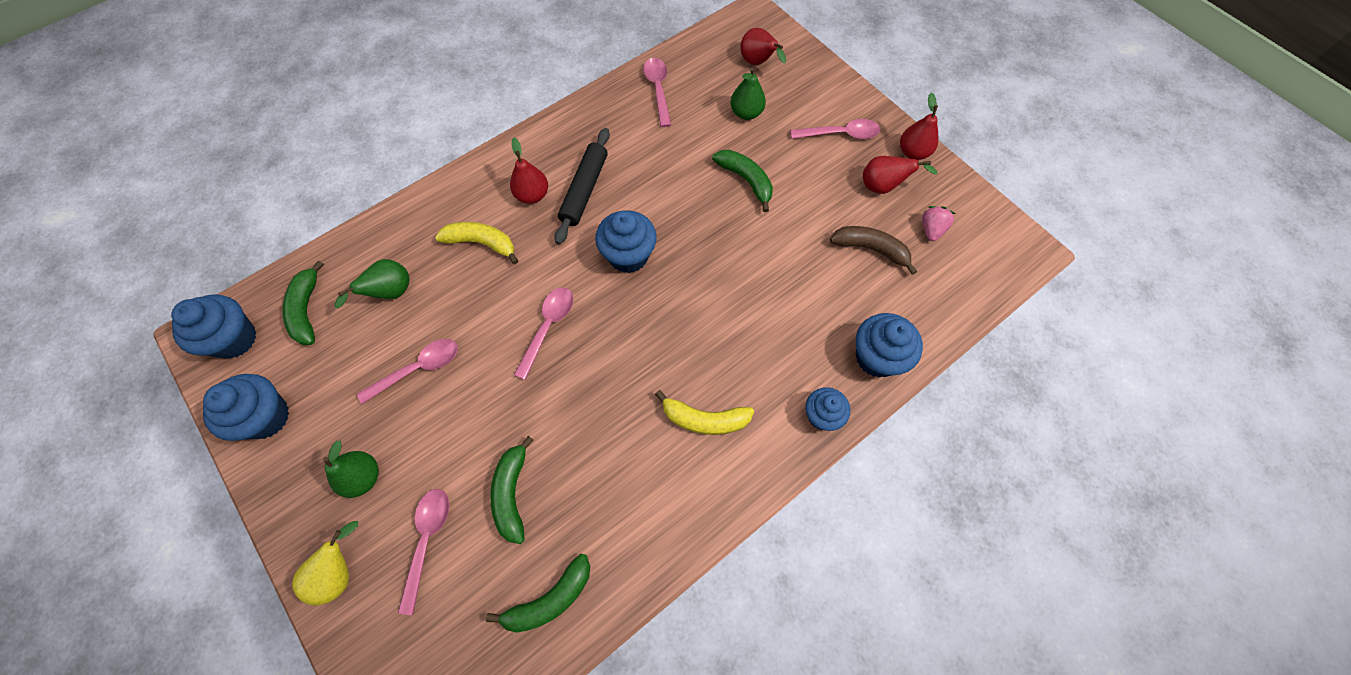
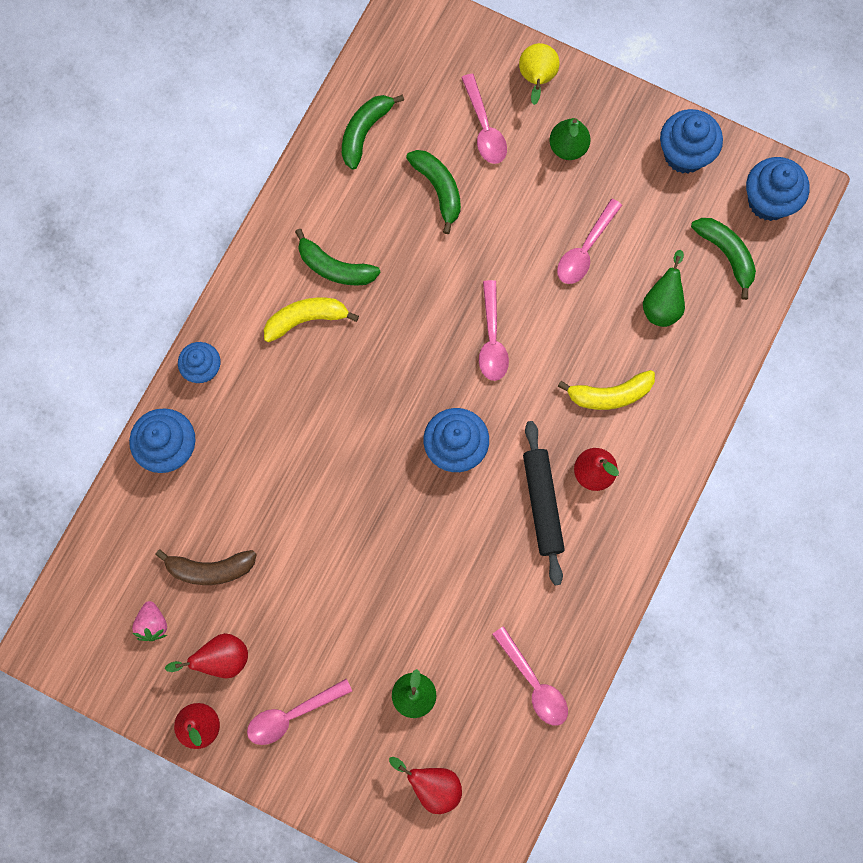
camera: 155 degrees right, 10 degrees up
(746, 180) = (375, 597): green banana -> green banana (335, 267)

